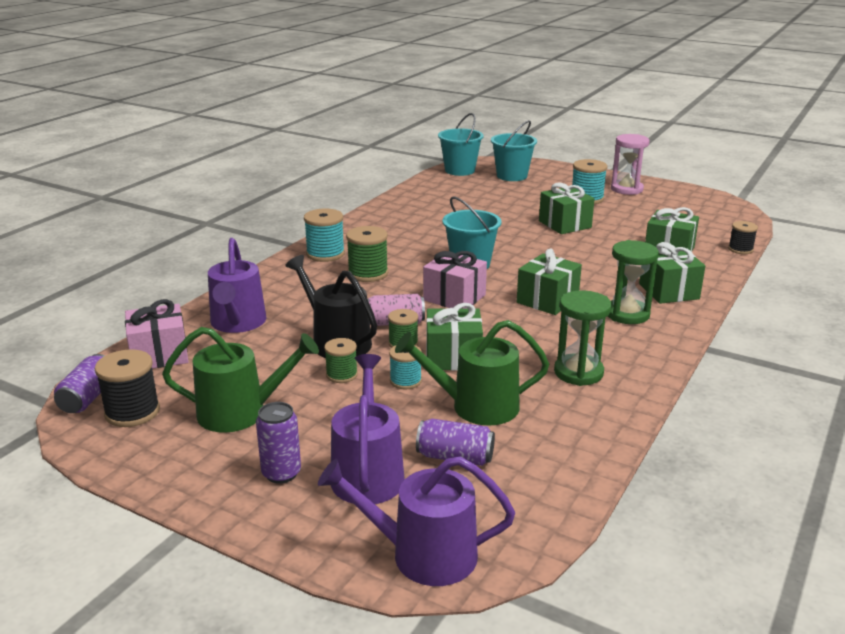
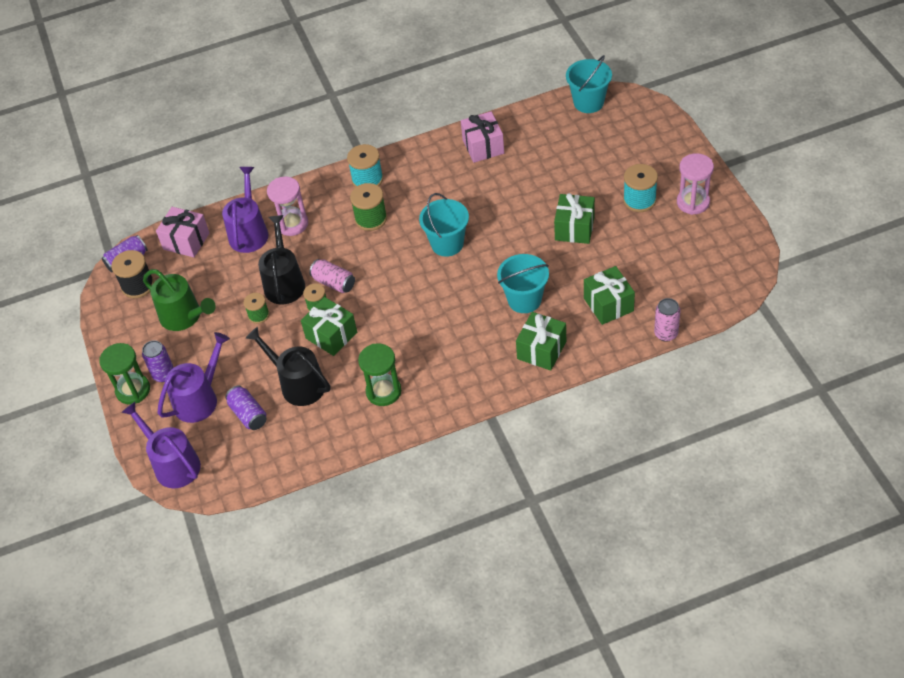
camera: 45 degrees right, 25 degrees up
(237, 323) = (249, 232): purple watering can -> purple watering can turned 150 degrees clockwise
(283, 302) = (292, 224): none -> pink hourglass
(405, 381) = (285, 340): turquoise spool -> none
(454, 297) = (395, 276): pink gift -> pink gift (483, 146)
(476, 406) = (298, 384): green watering can -> black watering can
(512, 176) = (621, 132): turquoise bucket -> turquoise bucket (524, 300)
(547, 300) = (449, 313): green gift -> none
(627, 314) = (481, 357): green hourglass -> green hourglass (133, 390)
(740, 249) = (666, 334): black spool -> pink can

